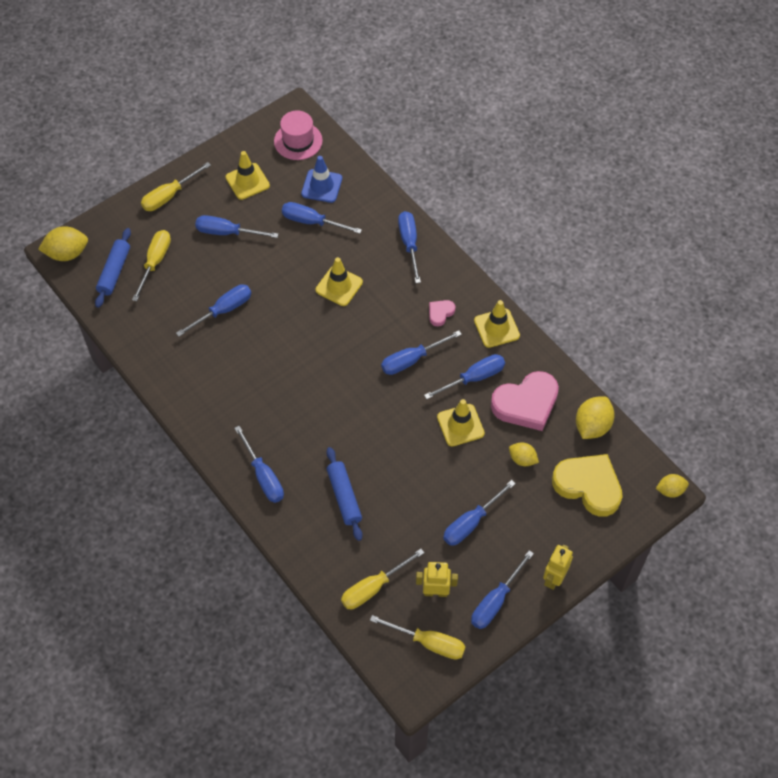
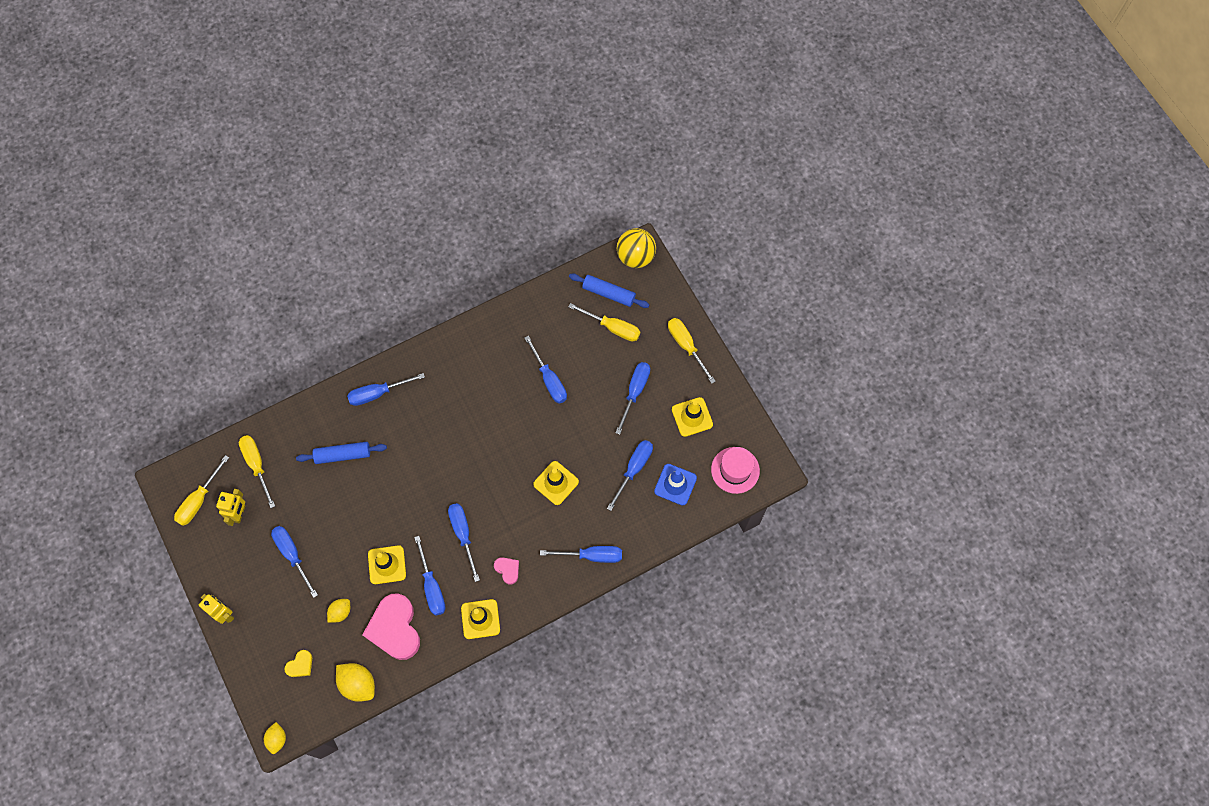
camera: 100 degrees right, 10 degrees up
(67, 253) = (635, 256): yellow lemon -> yellow ball
(495, 601) = (218, 560): blue screwdriver -> none
(588, 486) = (300, 665): yellow heart -> yellow heart, size x0.46

